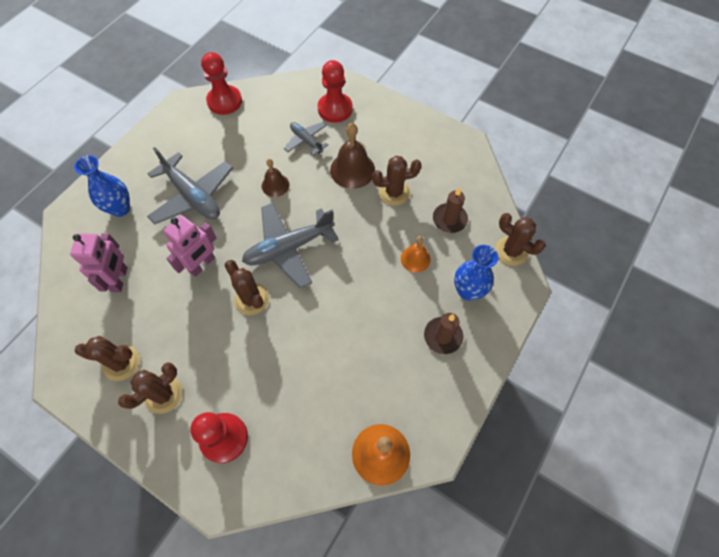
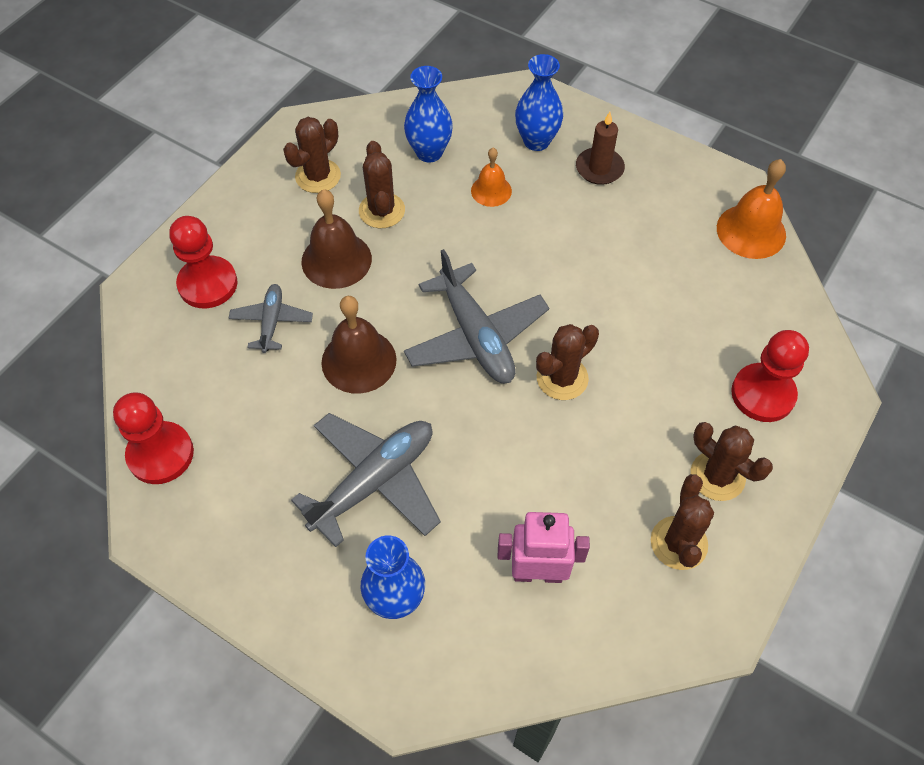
camera: 90 degrees left, 5 degrees down
(202, 265) = (507, 451): pink robot -> none
(275, 185) = (359, 361): brown bell -> brown bell, size x1.64
(306, 141) = (272, 322): grey plane -> grey plane turned 135 degrees clockwise
(449, 219) = (429, 152): brown candle -> blue vase
(511, 251) = (478, 96): brown cactus -> brown cactus (318, 176)

